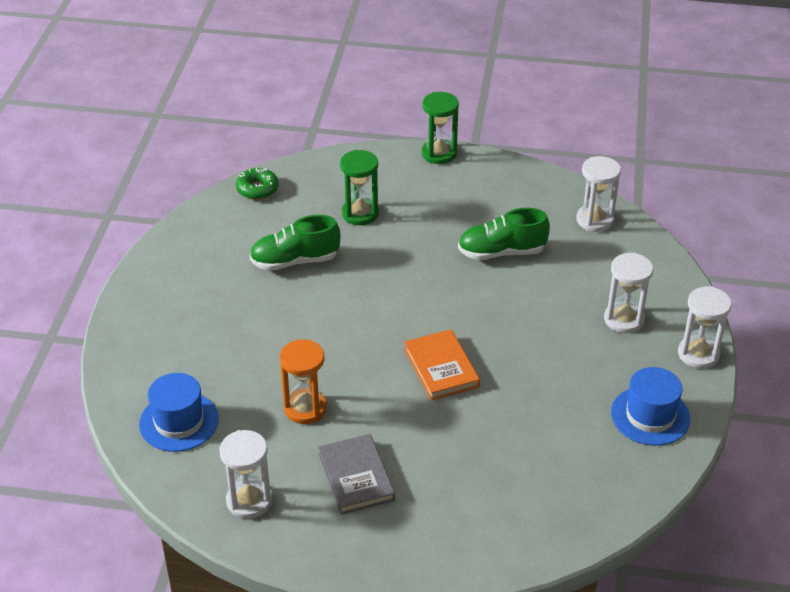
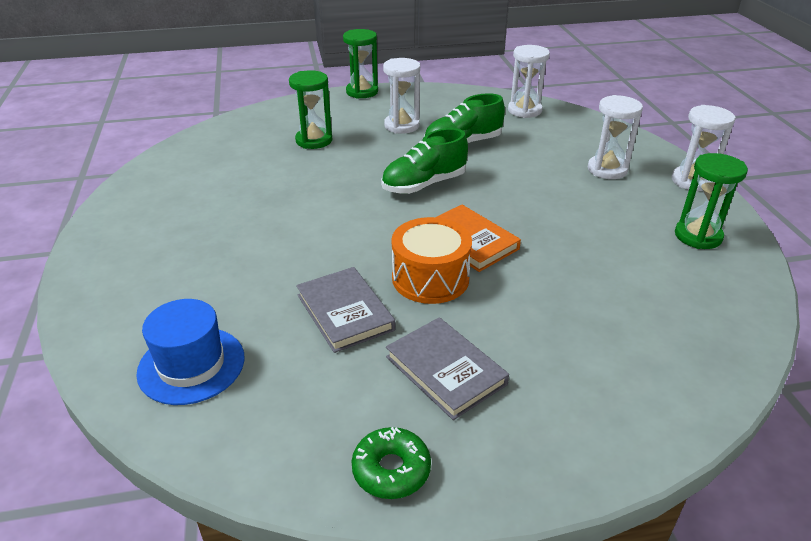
camera: 20 degrees left, 5 degrees down
(249, 501) = (325, 437): white hourglass -> white hourglass (401, 126)
(257, 189) = (203, 140): green donut -> green donut (391, 470)
(295, 261) = (267, 185): green shoe -> green shoe (424, 184)
(305, 408) = (345, 312): orange hourglass -> grey book
(387, 395) = (430, 278): none -> orange drum
(650, 416) = (698, 236): blue hat -> green hourglass

